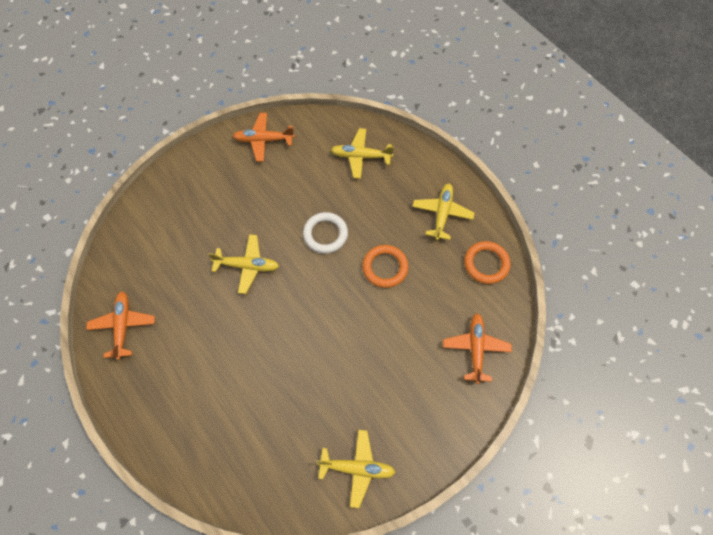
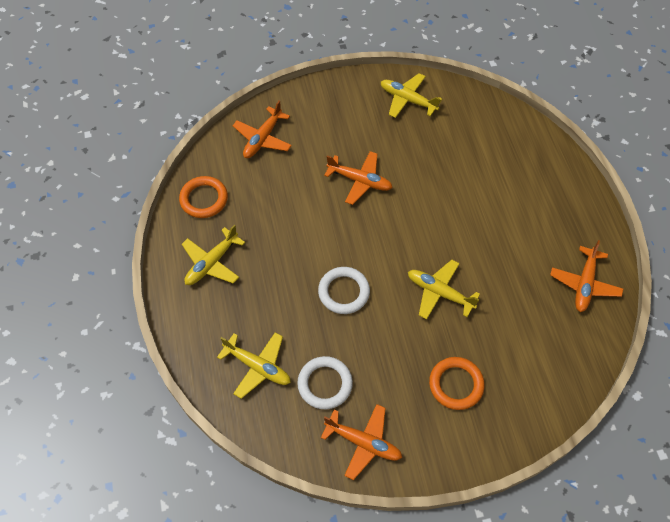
camera: 155 degrees left, 5 degrees down
(307, 164) = (325, 384): none -> white ring
(360, 343) = (360, 181): none -> orange plane
(385, 267) = (301, 235): orange ring -> orange ring (456, 384)

